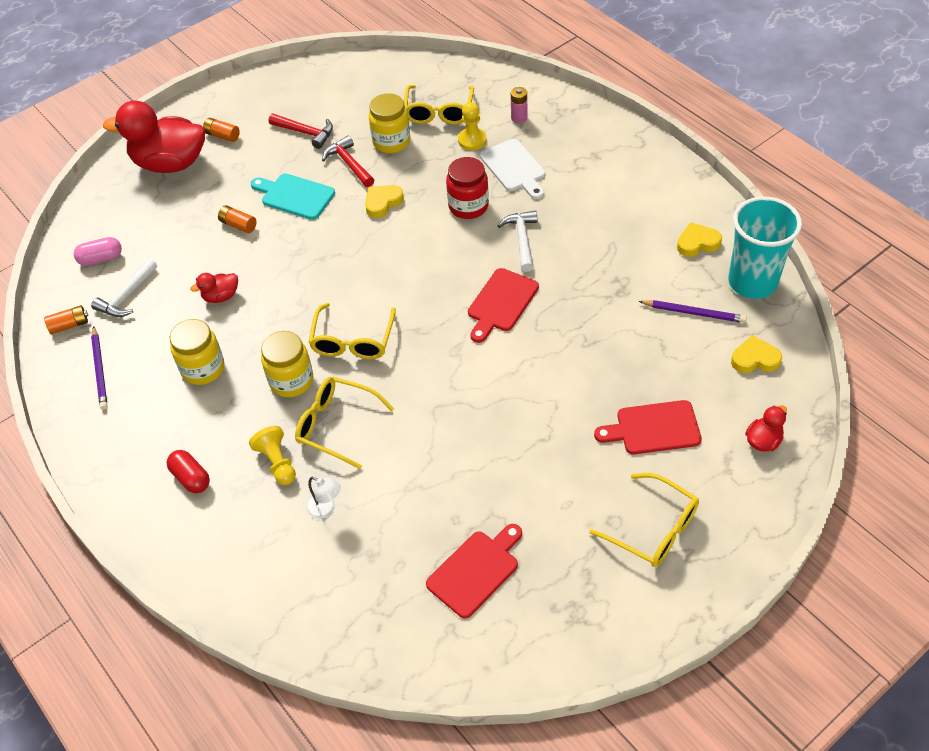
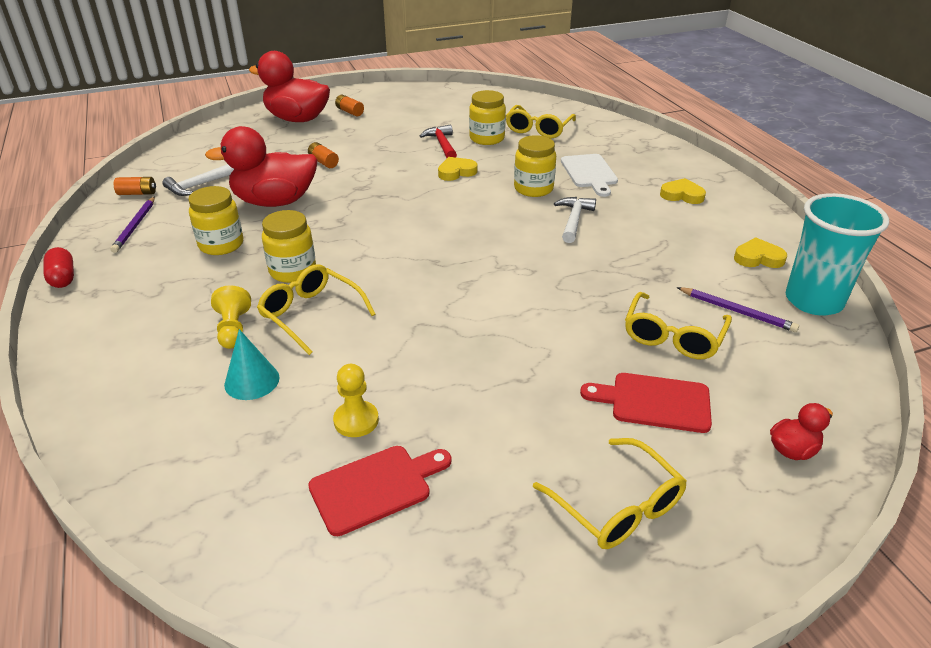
camera: 15 degrees right, 15 degrees down
(101, 258) = (198, 160): pink capsule -> none
(191, 478) = (144, 321): red capsule -> red capsule (63, 278)
(221, 296) = (275, 202): red duck -> red duck, size x2.26
(295, 196) = (383, 154): turquoise cutting board -> none
(306, 133) = (418, 121): red hammer -> none
(326, 509) = (252, 381): white lamp -> turquoise cone
(353, 341) = (369, 255): yellow glasses -> yellow glasses (673, 336)
(468, 206) = (533, 189): red jar -> yellow jar
(472, 140) = (559, 150): yellow pawn -> yellow pawn (356, 420)
(501, 303) = (530, 260): red cutting board -> none
(519, 118) = (609, 144): pink battery -> none
(755, 359) = (800, 367): yellow heart -> yellow heart (682, 195)

